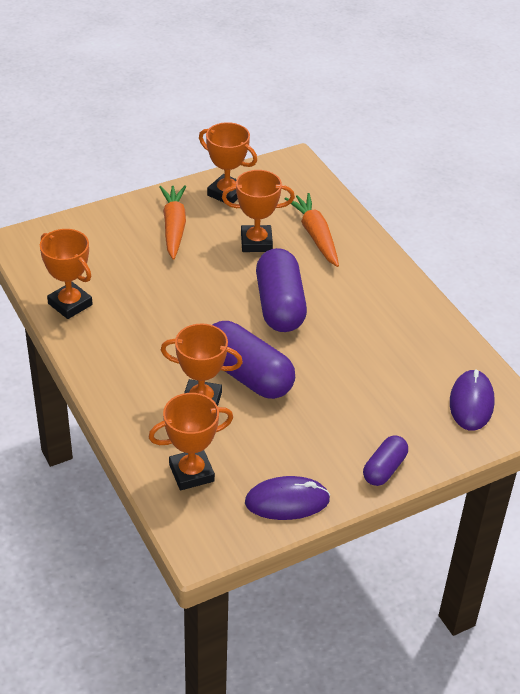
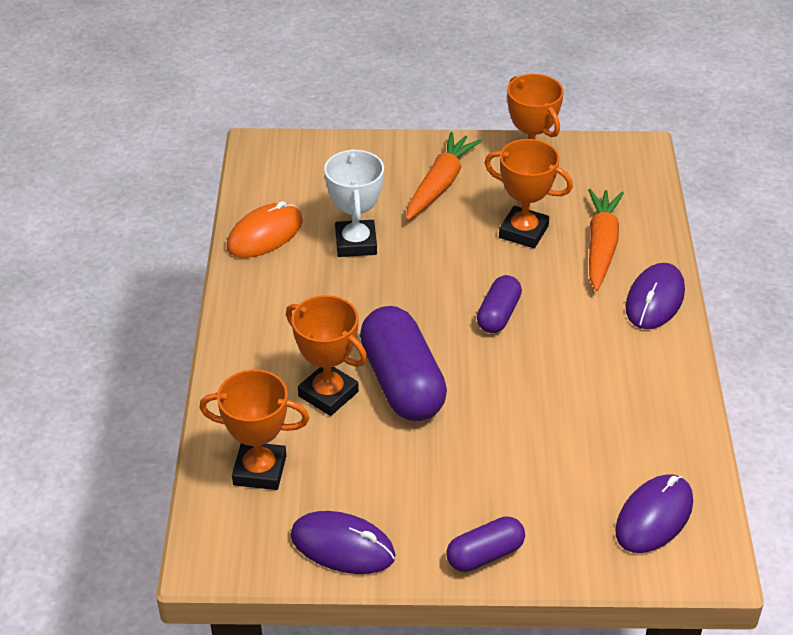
camera: 30 degrees right, 0 degrees up
(70, 304) = (265, 234): orange trophy -> orange mouse
(143, 288) = (356, 243): none -> white trophy
(280, 305) = (498, 315): purple capsule -> purple capsule, size x0.55
(375, 260) = (655, 299): none -> purple mouse

